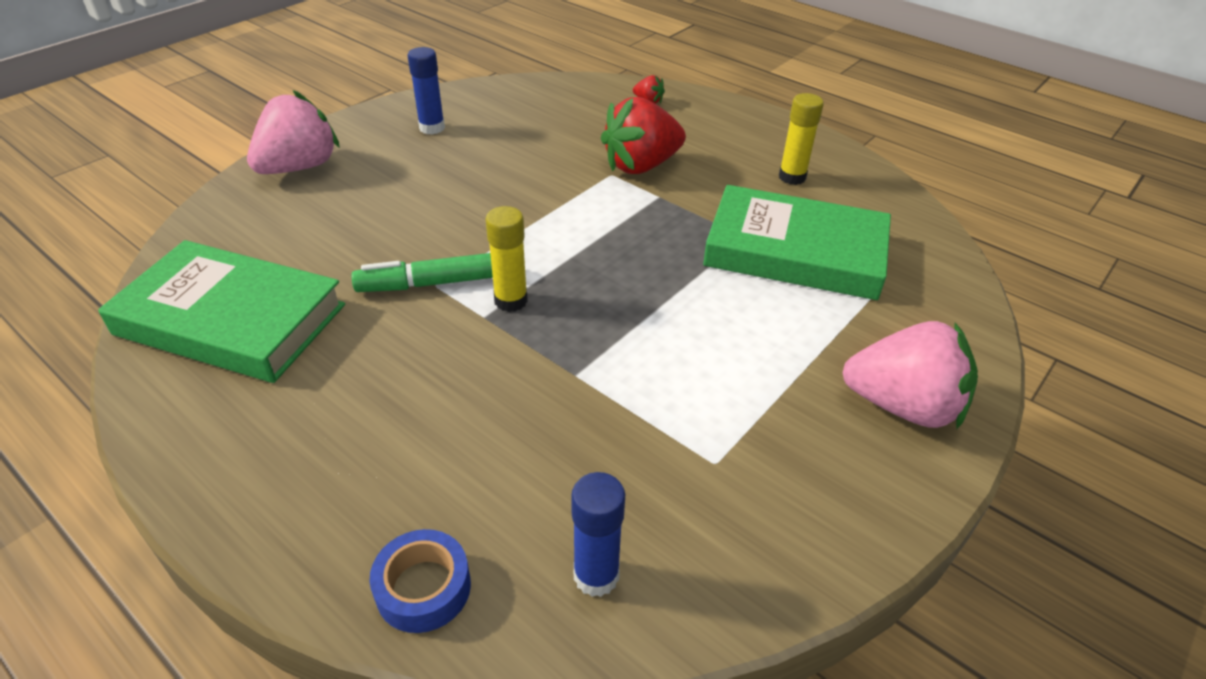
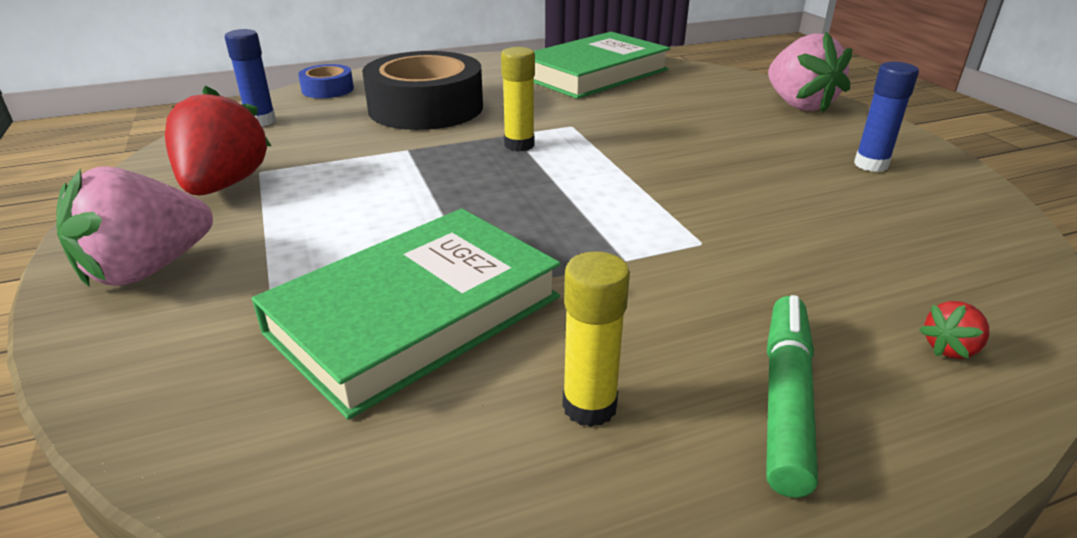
camera: 120 degrees right, 10 degrees down
(436, 283) = (573, 126): green marker -> green marker (786, 399)
(444, 421) = (426, 108): none -> black tape
(641, 166) = (712, 270): red strawberry -> red strawberry (224, 185)

